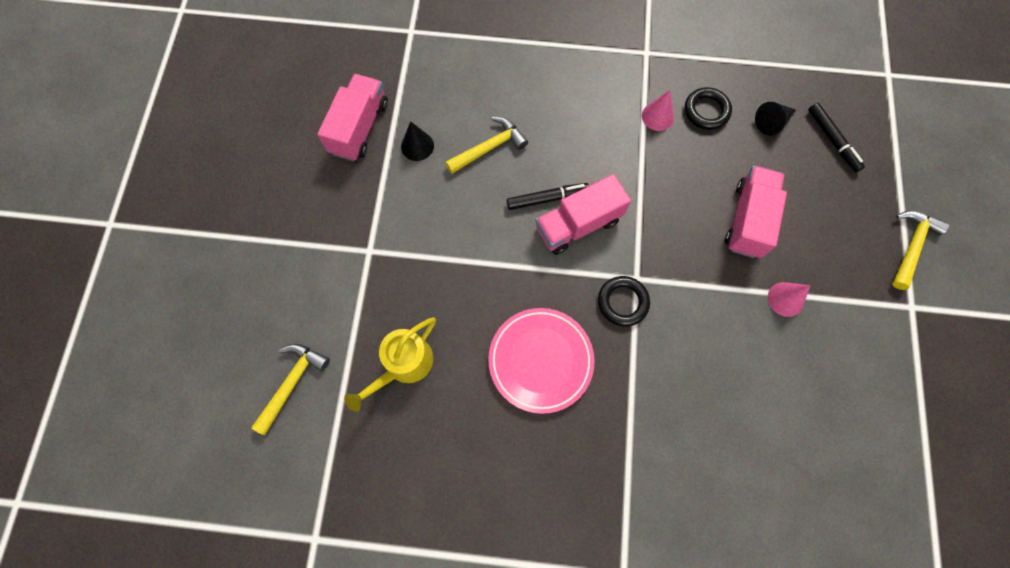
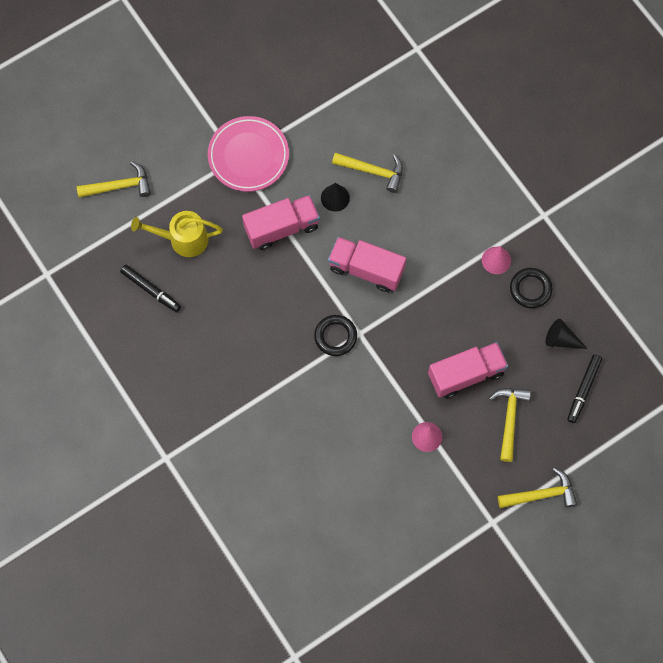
camera: 50 degrees right, 0 degrees up
(359, 128) = (314, 80): pink truck -> pink truck (282, 228)
(417, 146) = (333, 126): black cone -> black cone (335, 198)
(540, 360) = (254, 316): pink plate -> pink plate (248, 156)
(547, 199) = (368, 236): black marker -> black marker (151, 290)
(818, 217) = (509, 419): none -> yellow hammer

